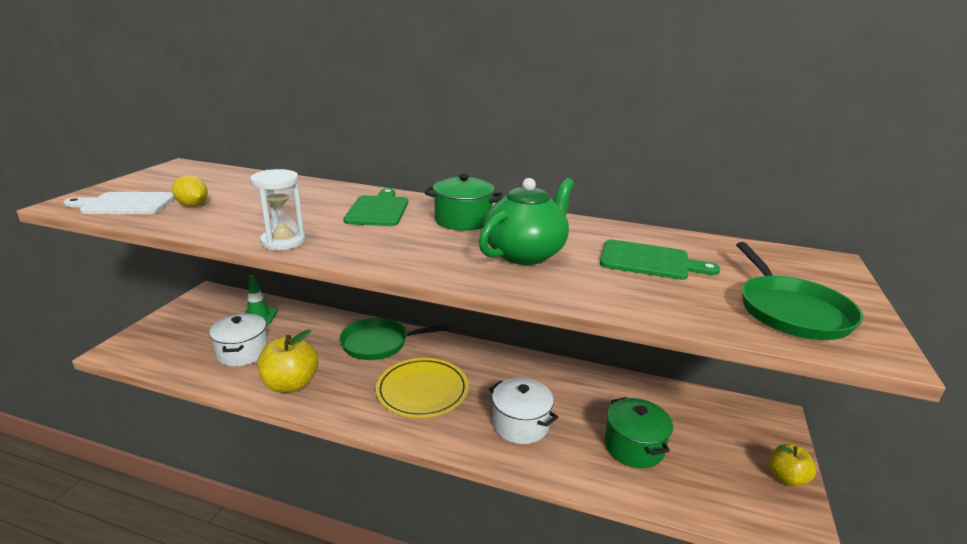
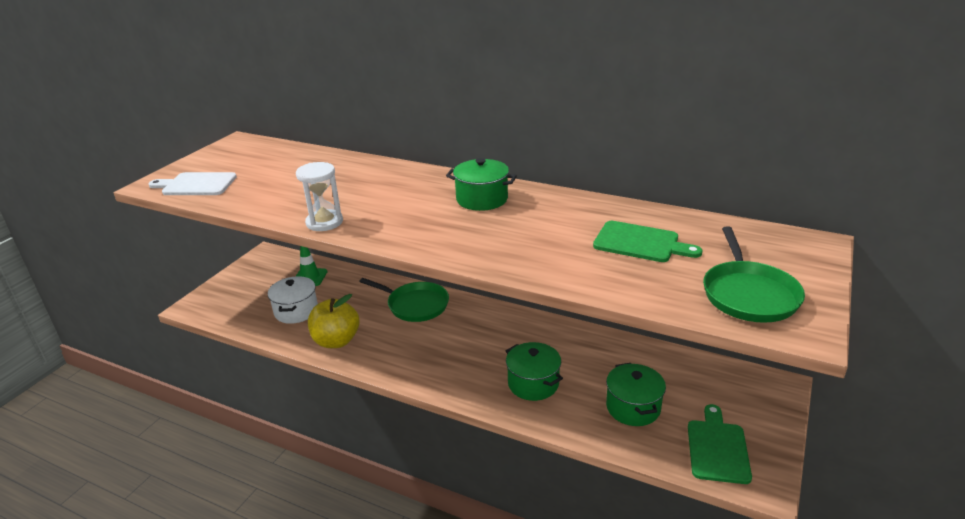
camera: 10 degrees right, 5 degrees up
(193, 205) = (251, 185): yellow lemon -> none
(378, 210) = (408, 188): green cutting board -> green cutting board (717, 448)
(378, 343) = (415, 305): green pan -> green pan turned 150 degrees counterclockwise
(422, 390) = (450, 350): yellow plate -> none
(520, 424) = (533, 383): white pot -> green pot
(525, 253) = (529, 235): green teapot -> none
(786, 478) = (770, 441): yellow apple -> none

